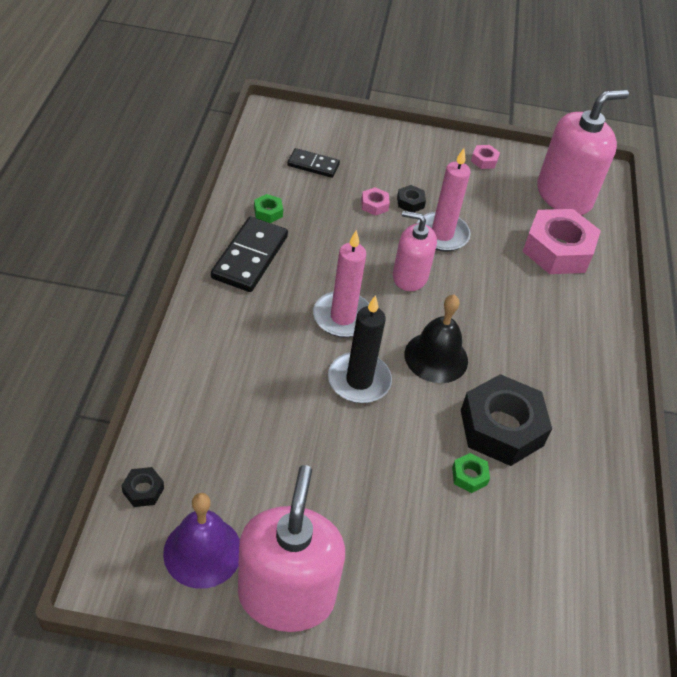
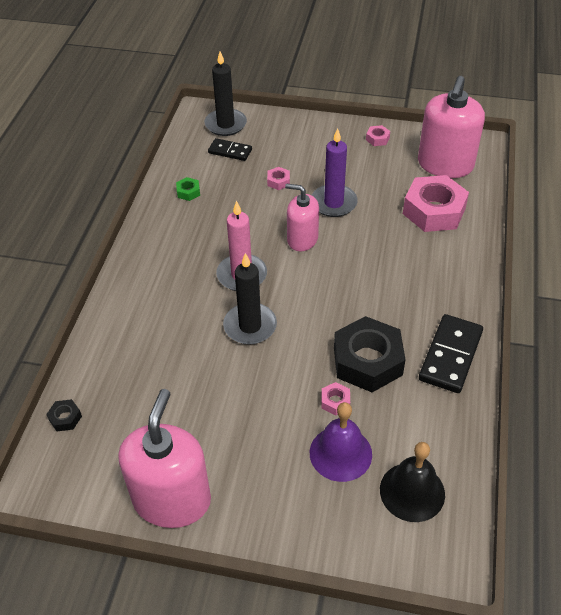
camera: 10 degrees right, 0 degrees up
(202, 551) = (108, 465): purple bell -> purple bell (340, 453)
(250, 257) = (170, 229): black domino -> black domino (450, 356)
(304, 132) = (225, 124): none -> black candle
(410, 202) = (309, 177): black nut -> none
(436, 357) = (317, 305): black bell -> black bell (412, 491)
(442, 234) = (333, 203): pink candle -> purple candle
(469, 476) = (335, 401): green nut -> pink nut
(564, 195) = (445, 164): pink soap dispenser -> pink soap dispenser turned 135 degrees clockwise

